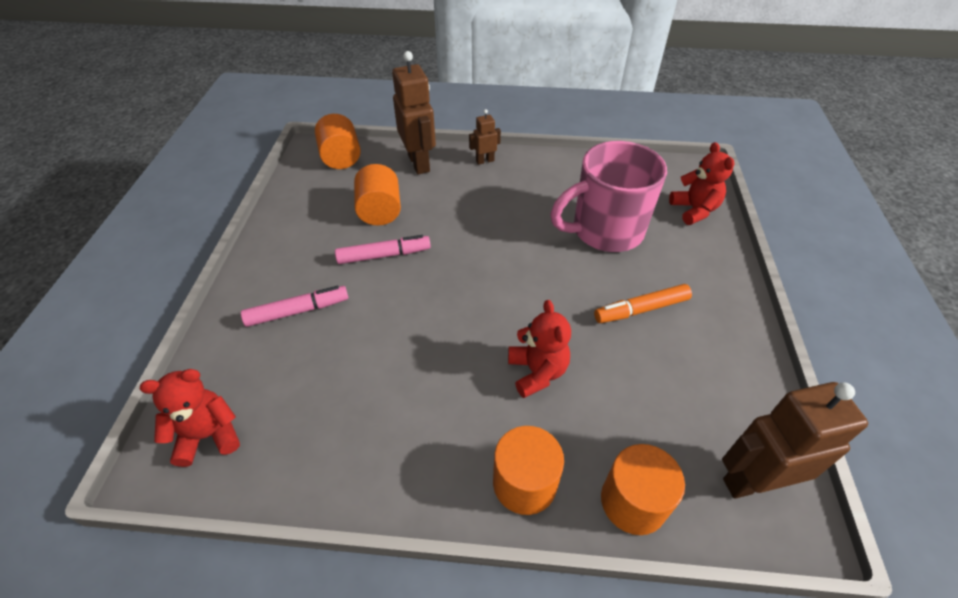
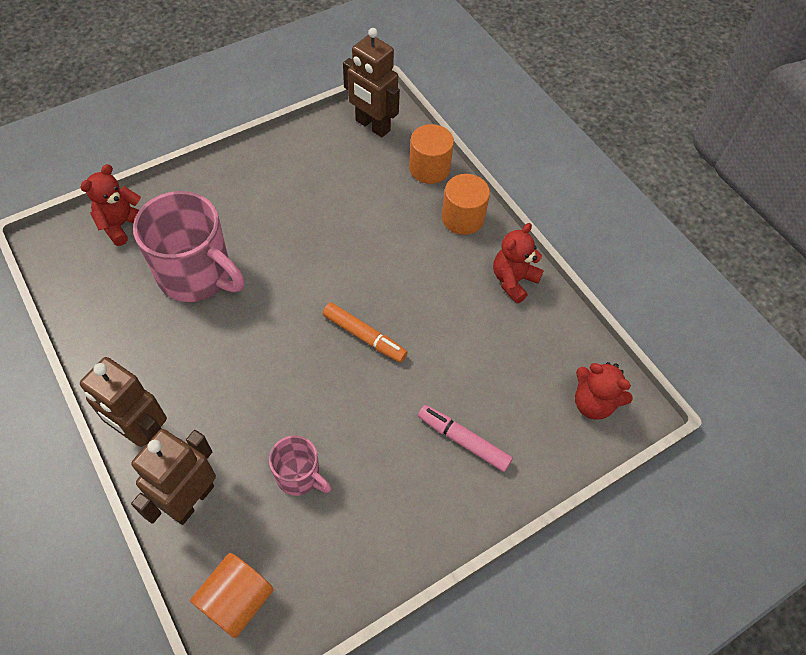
camera: 130 degrees left, 10 degrees up
(380, 211) = (299, 476): orange cylinder -> pink mug
(384, 255) = (353, 425): pink marker -> none
(485, 161) = (144, 434): brown robot -> brown robot, size x1.98
(537, 372) = (383, 249): red teddy bear -> red teddy bear (513, 280)
(641, 309) = (277, 217): orange marker -> orange marker (364, 336)

